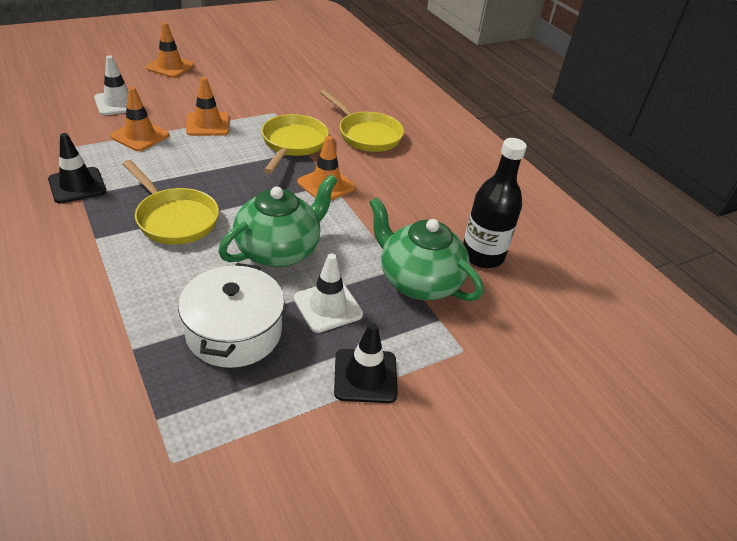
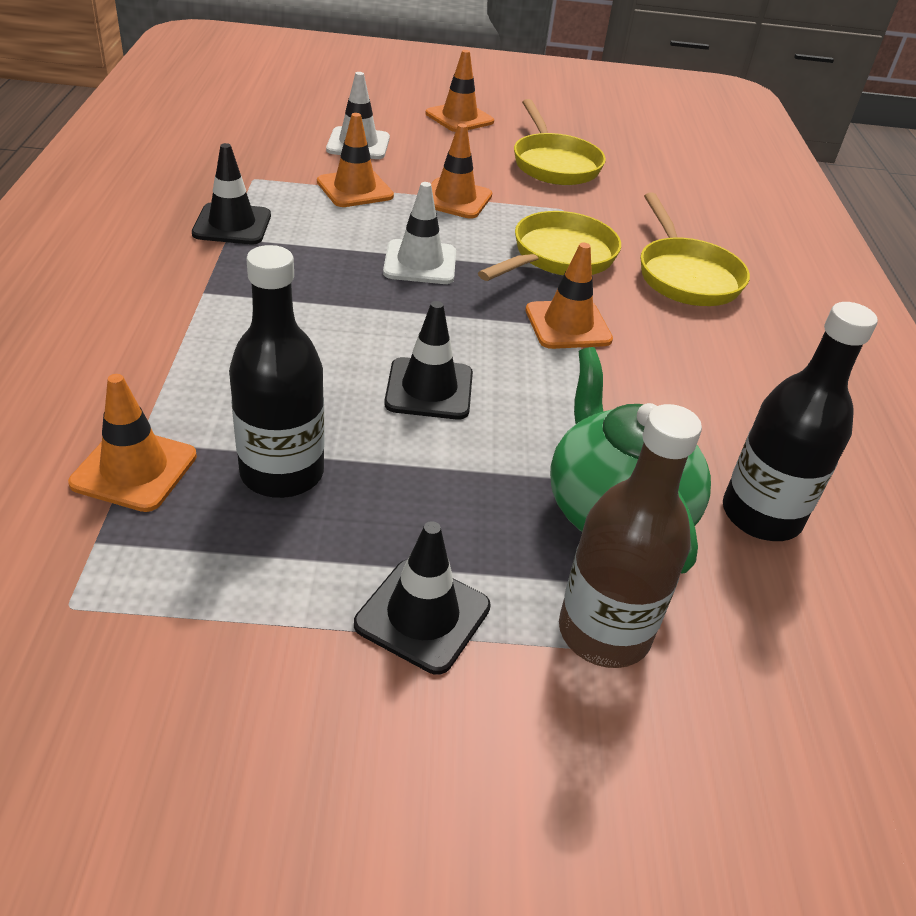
camera: 30 degrees right, 0 degrees up
(144, 367) = (134, 469): none -> orange traffic cone
(174, 219) = (319, 301): yellow pan -> yellow pan (554, 164)
(234, 332) = (282, 473): white pot -> black bottle
(279, 250) = (429, 389): green teapot -> black traffic cone
(328, 306) = (441, 492): white traffic cone -> white traffic cone (420, 263)
(453, 345) = (604, 632): none -> brown bottle

